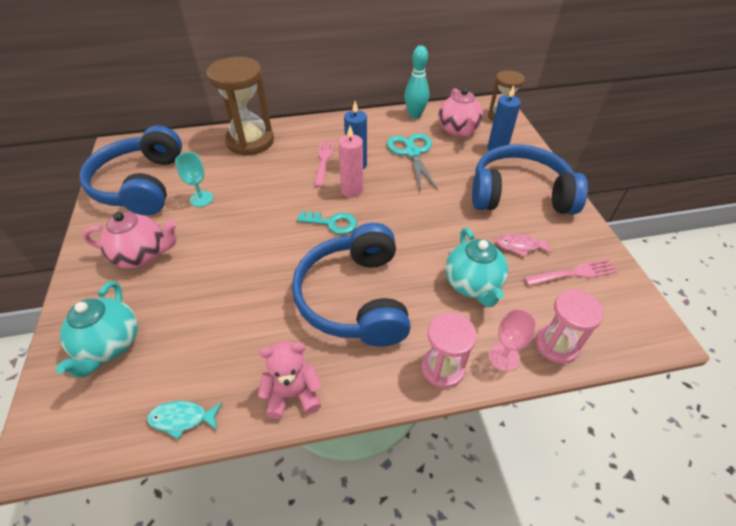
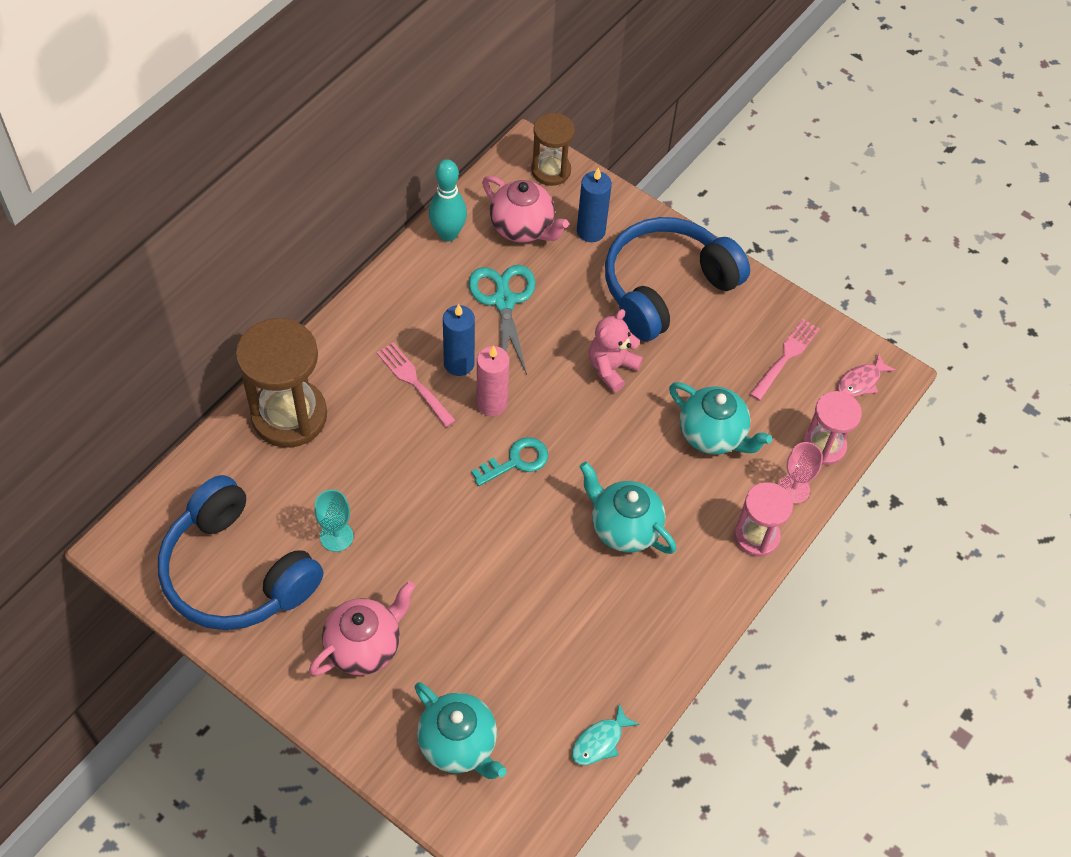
camera: 45 degrees left, 10 degrees up
(293, 394) = (664, 651): pink teddy bear -> pink teddy bear (611, 368)
(354, 297) = (624, 527): blue headphones -> turquoise teapot
(412, 153) = (504, 301): turquoise scissors -> turquoise scissors turned 45 degrees clockwise
(520, 246) = (718, 358): pink fish -> pink fish (861, 381)

